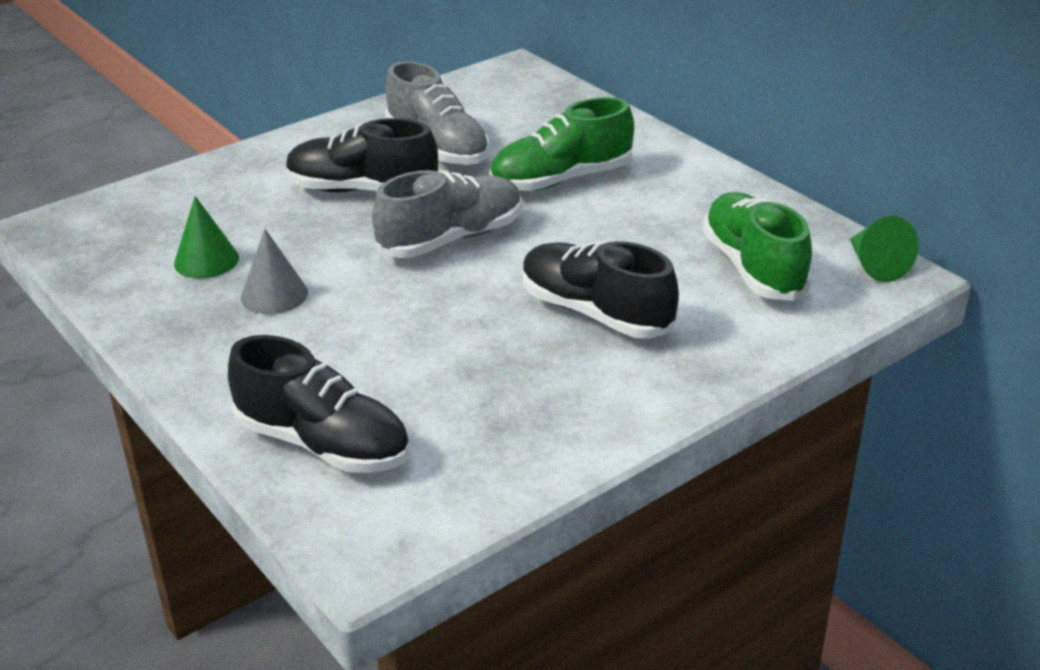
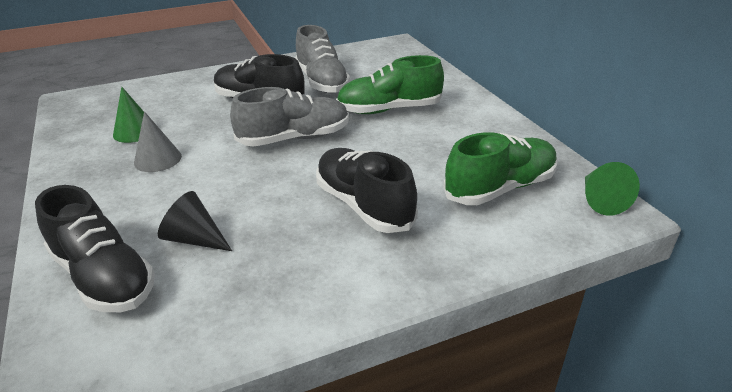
camera: 15 degrees right, 0 degrees up
(405, 385) = (194, 239): none -> black cone
(753, 268) = (500, 188): green shoe -> green shoe turned 60 degrees clockwise

